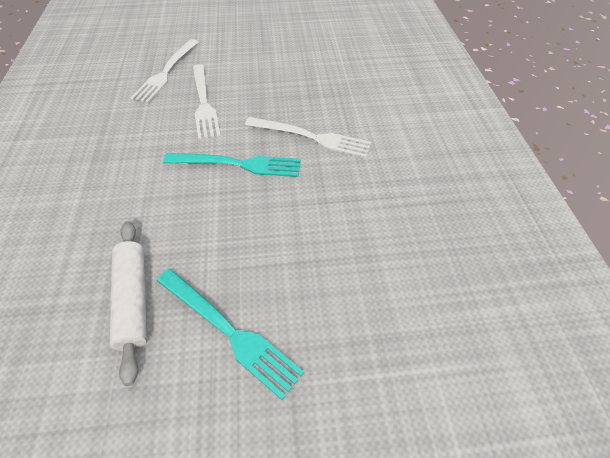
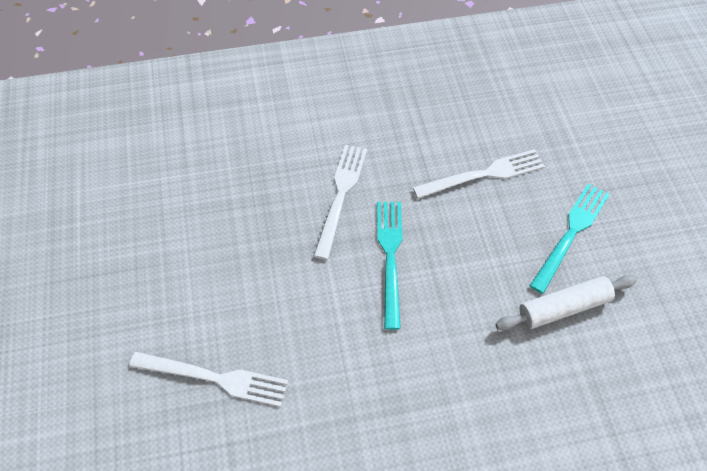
camera: 95 degrees left, 5 degrees up
(204, 103) = (285, 313): white fork -> white fork (484, 174)

